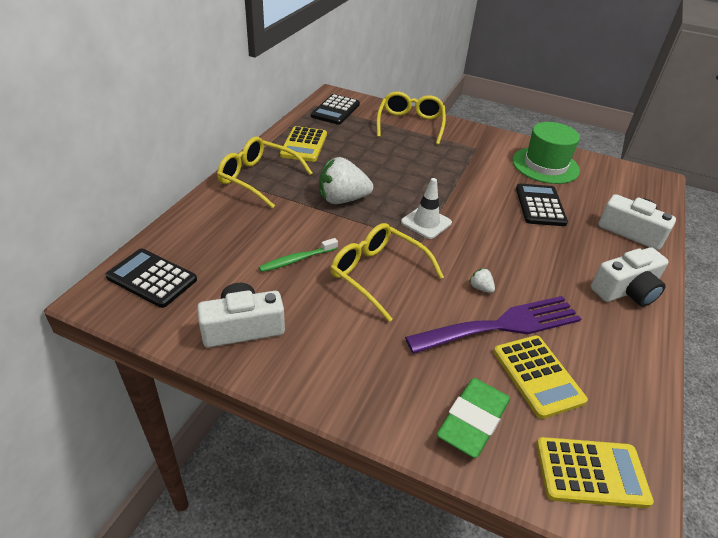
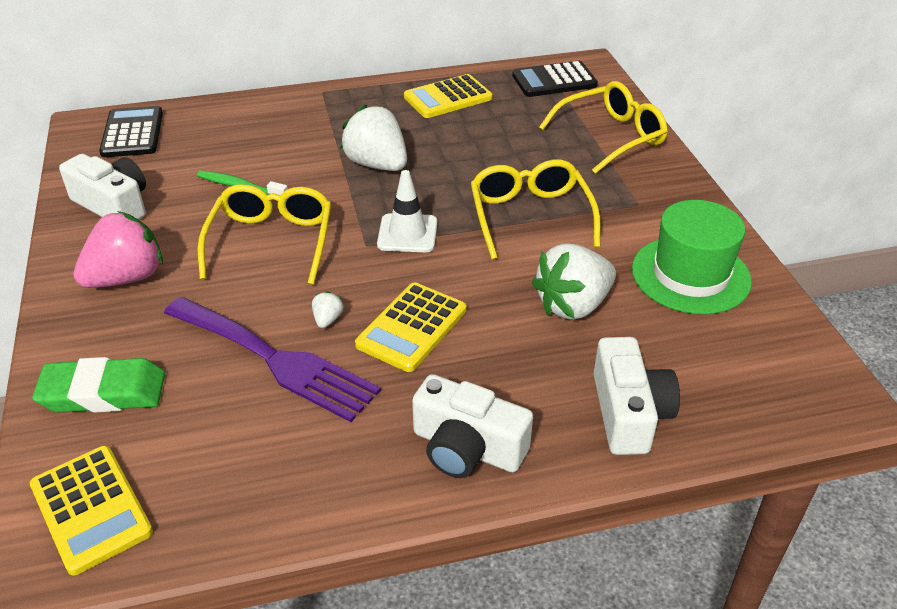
camera: 55 degrees right, 0 degrees up
(259, 179) = (346, 105): yellow glasses -> yellow glasses (530, 217)
(348, 357) = (126, 278): none -> pink strawberry
(537, 376) = (212, 417): yellow calculator -> yellow calculator (412, 327)
(540, 205) = (573, 305): black calculator -> white strawberry

